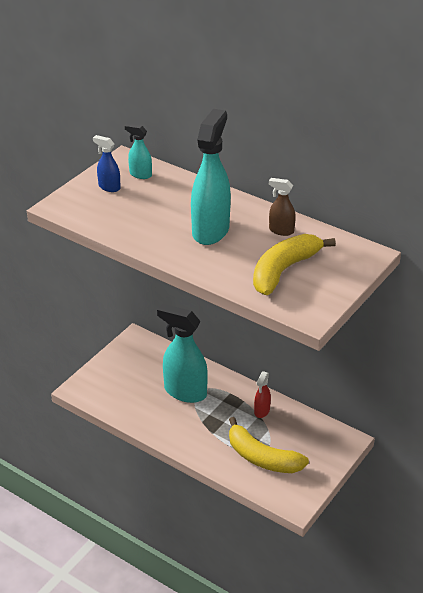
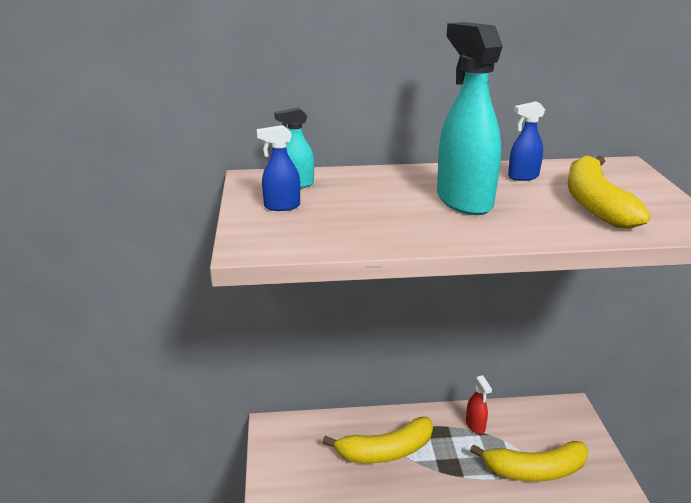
camera: 40 degrees left, 10 degrees down
(185, 392) = (386, 451): turquoise spray bottle -> yellow banana
(281, 230) = (523, 177): brown spray bottle -> blue spray bottle

